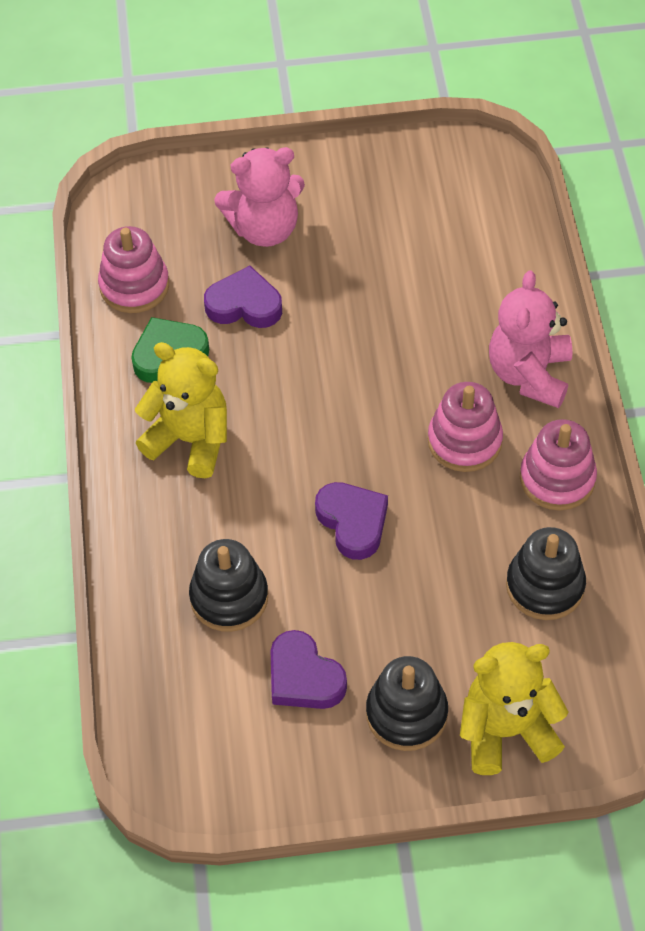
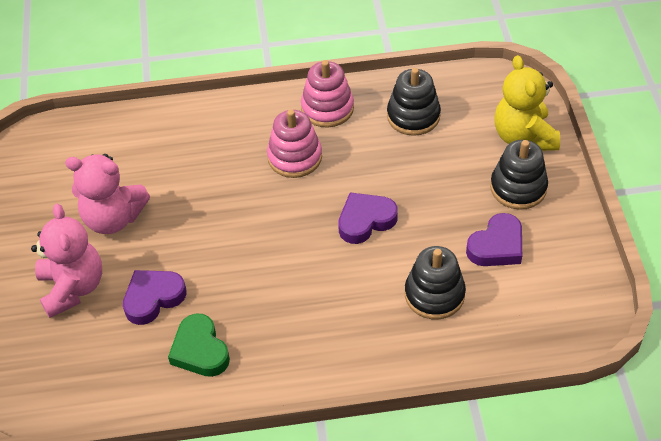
camera: 90 degrees left, 5 degrees down
(134, 286) = (122, 382): pink stacking toy -> none
(190, 440) = (289, 329): yellow teddy bear -> none
(244, 305) = (153, 298): purple heart -> purple heart turned 45 degrees clockwise
(529, 374) = (237, 121): pink teddy bear -> pink teddy bear (113, 218)

